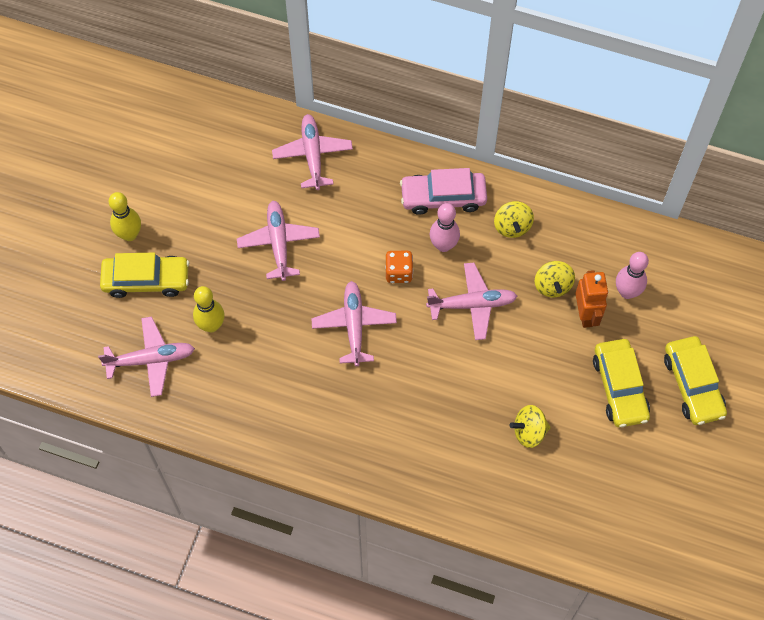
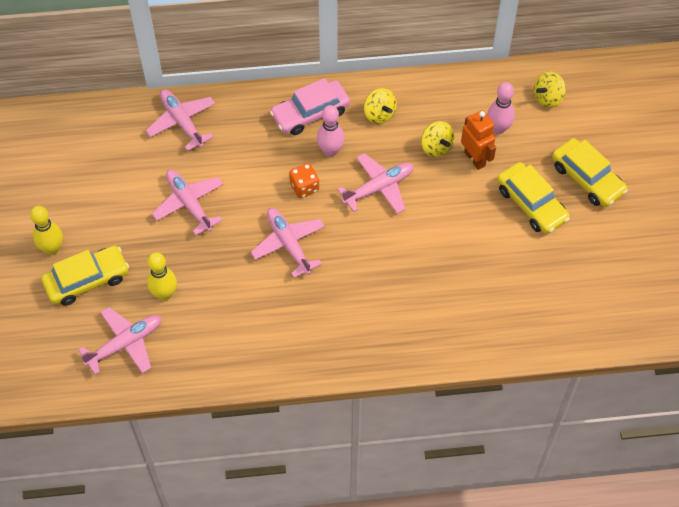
camera: 25 degrees left, 5 degrees down
(529, 432) = (477, 268): yellow spinning top -> yellow spinning top (547, 98)

